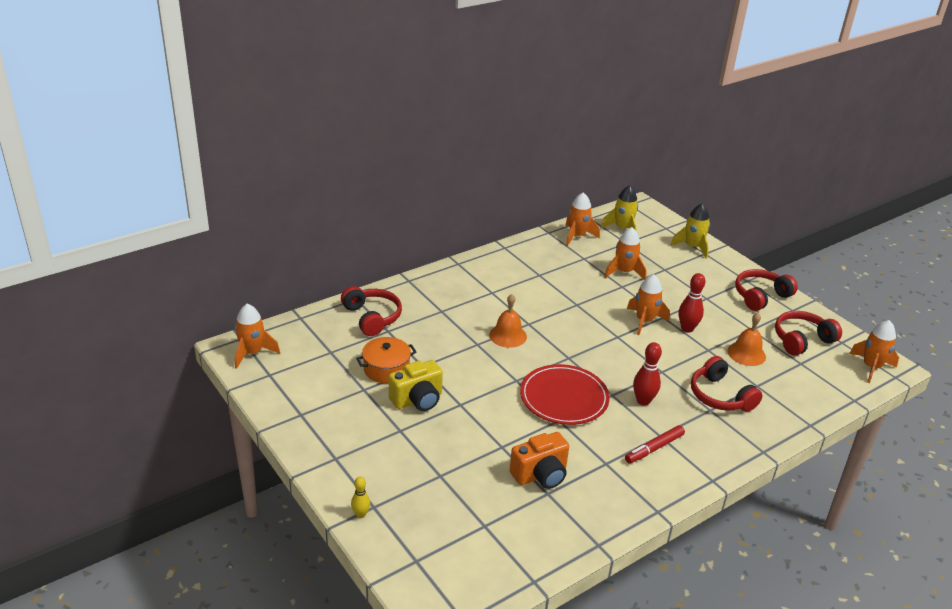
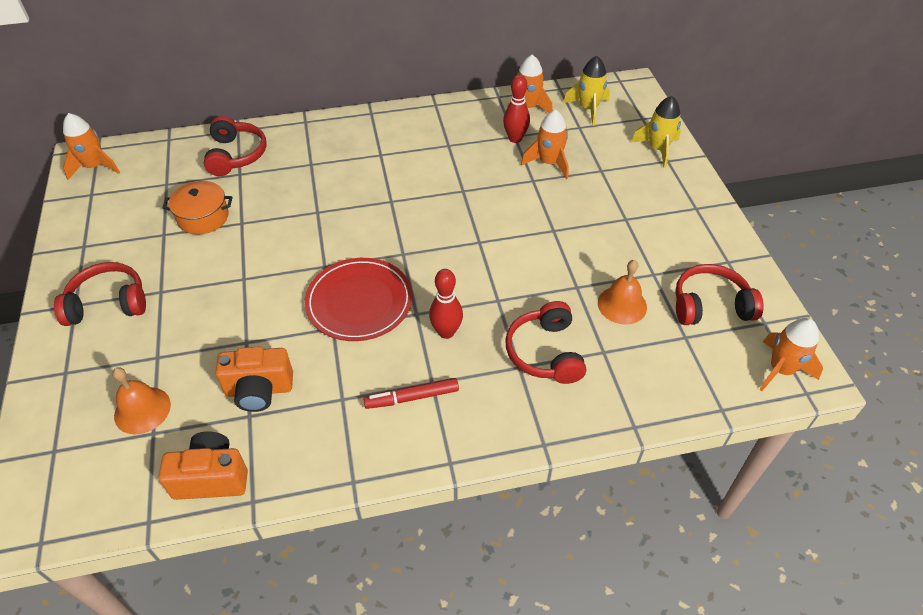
camera: 25 degrees right, 15 degrees up
(361, 514) = (46, 377): yellow bowling pin -> none
(417, 400) = (205, 261): yellow camera -> none
(508, 335) = (357, 210): orange bell -> orange bell (142, 410)
(555, 539) = (212, 477): none -> orange camera
(644, 321) = (526, 230): orange rocket -> none
(687, 329) = (571, 253): red bowling pin -> red bowling pin (515, 138)
(760, 296) = (698, 233): red headphones -> red headphones (108, 303)

